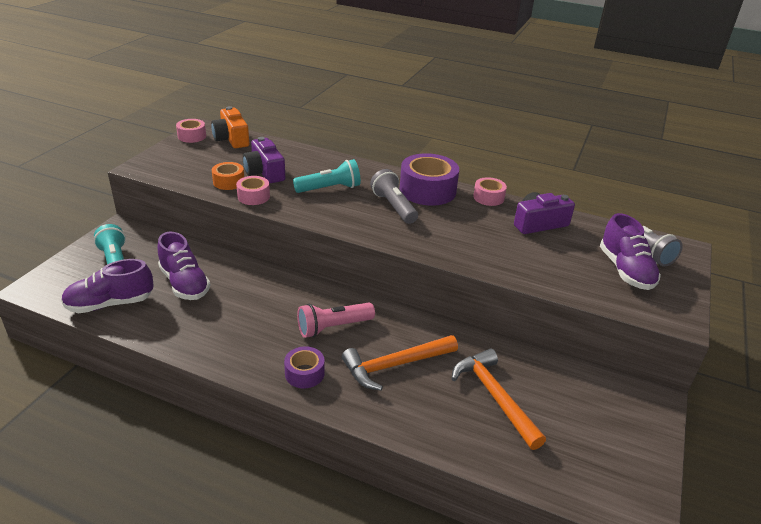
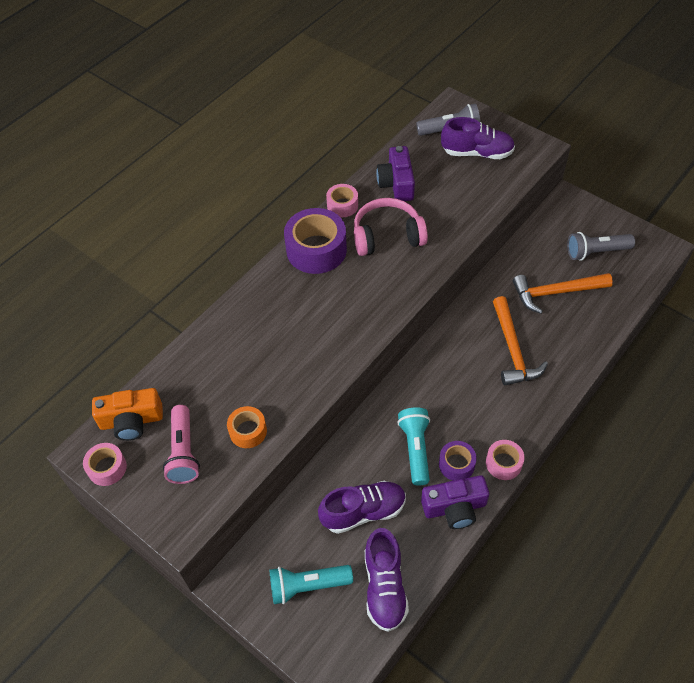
camera: 70 degrees left, 20 degrees up
(253, 196) = (289, 408): pink tape -> pink tape (503, 463)
(264, 172) = (234, 392): purple camera -> purple camera (455, 508)
(304, 373) = (514, 417): purple tape -> purple tape (456, 464)
(329, 188) = (290, 334): turquoise flashlight -> turquoise flashlight (415, 449)
(333, 327) = (457, 386): pink flashlight -> pink flashlight (183, 452)
(393, 207) = (341, 285): grey flashlight -> grey flashlight (596, 252)
(466, 225) = (387, 236): none -> pink headphones

